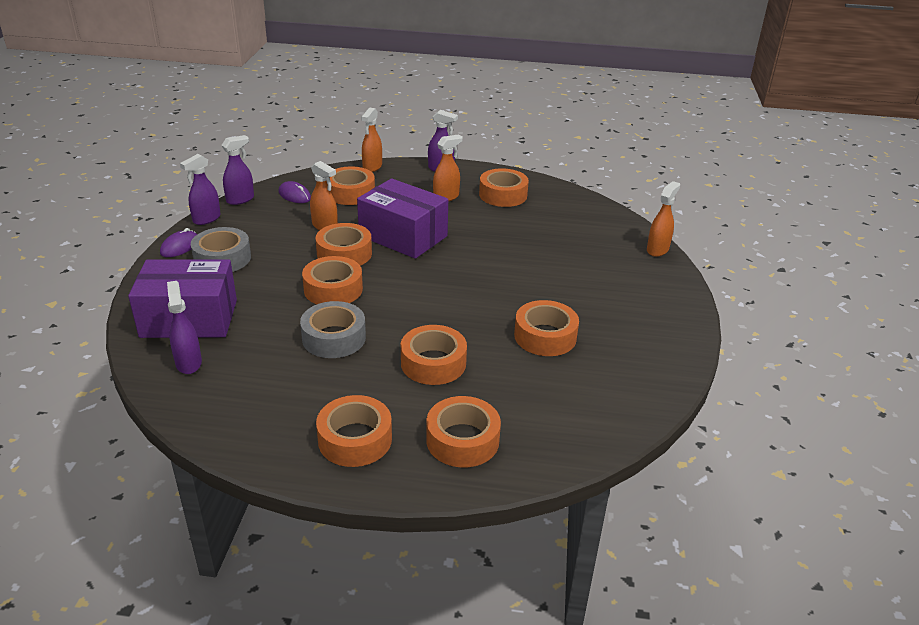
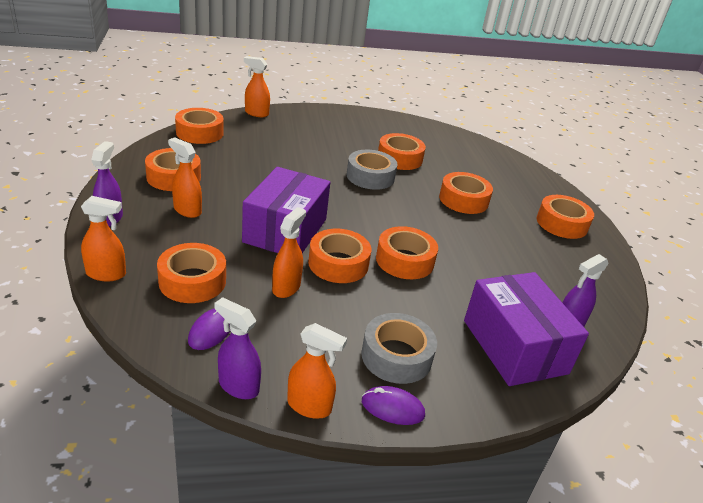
camera: 110 degrees left, 0 degrees up
(206, 219) = (309, 406): purple spray bottle -> orange spray bottle
(334, 338) = (471, 248): grey tape -> grey tape (370, 176)
(462, 440) = (524, 185): orange tape -> orange tape (199, 133)

